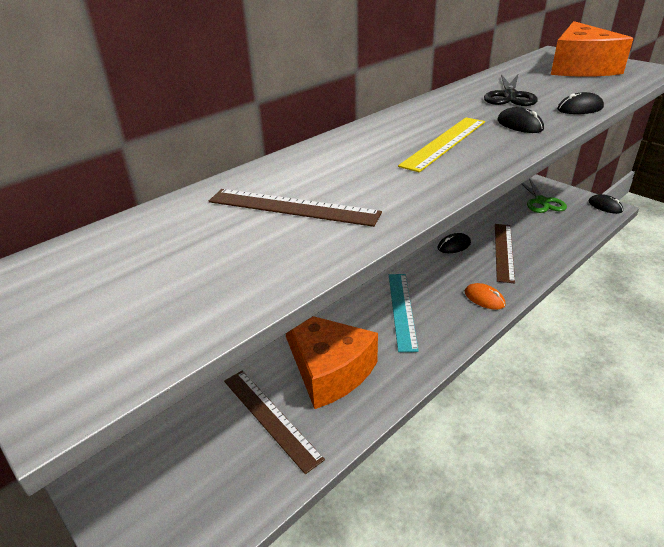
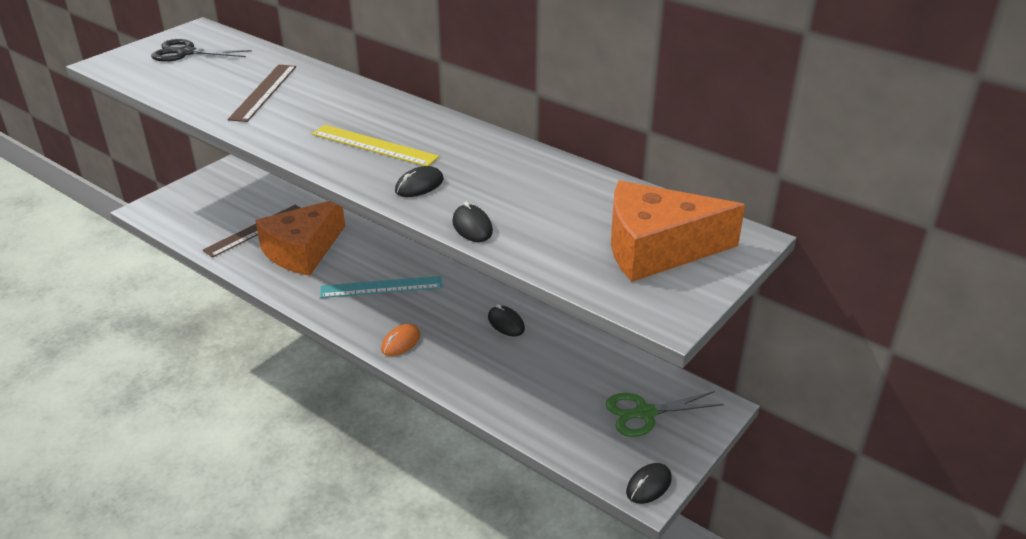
camera: 80 degrees right, 0 degrees up
(504, 251) = (497, 363): brown ruler -> none
(509, 96) = (516, 186): black scissors -> black scissors (186, 53)

